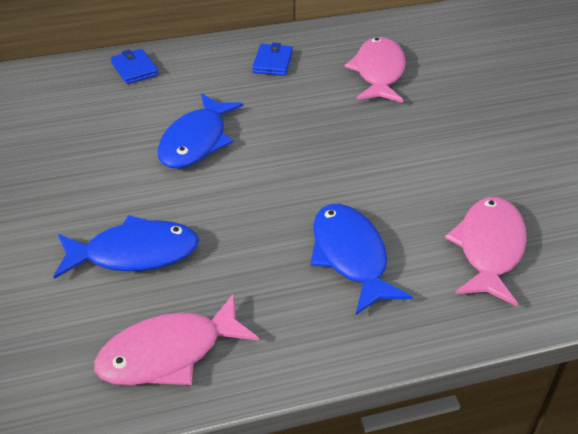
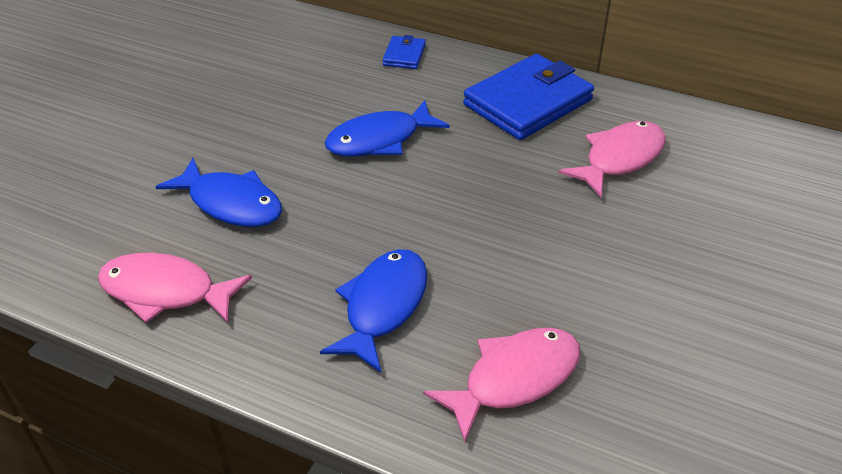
camera: 40 degrees right, 0 degrees up
(272, 62) = (528, 102): blue wallet -> blue wallet, size x2.15

